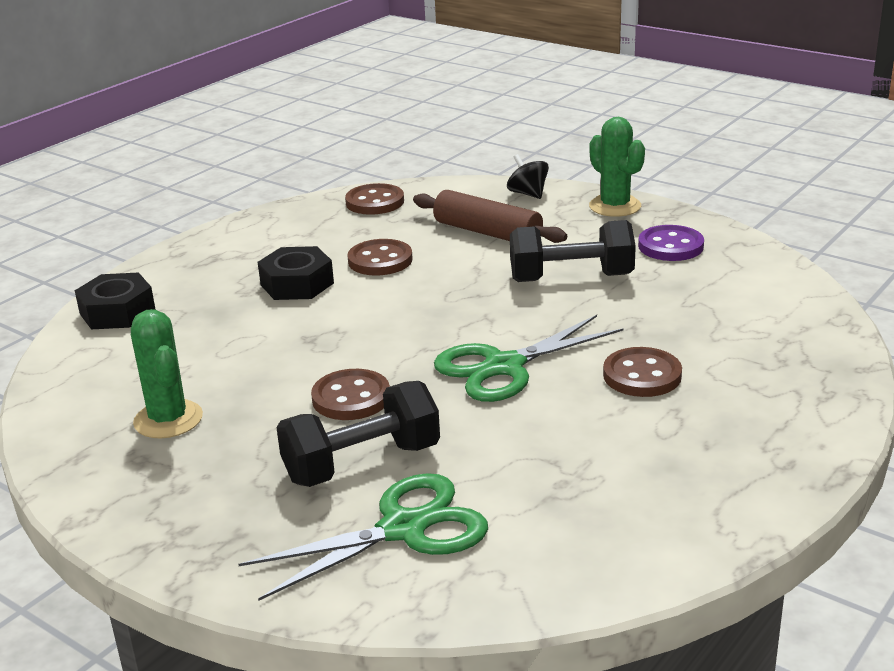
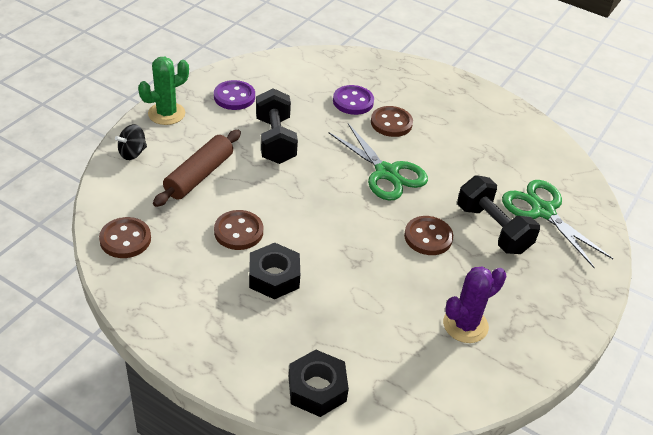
camera: 100 degrees left, 15 degrees up
(168, 419) = (465, 325): green cactus -> purple cactus
(694, 340) = (353, 101): none -> purple button

